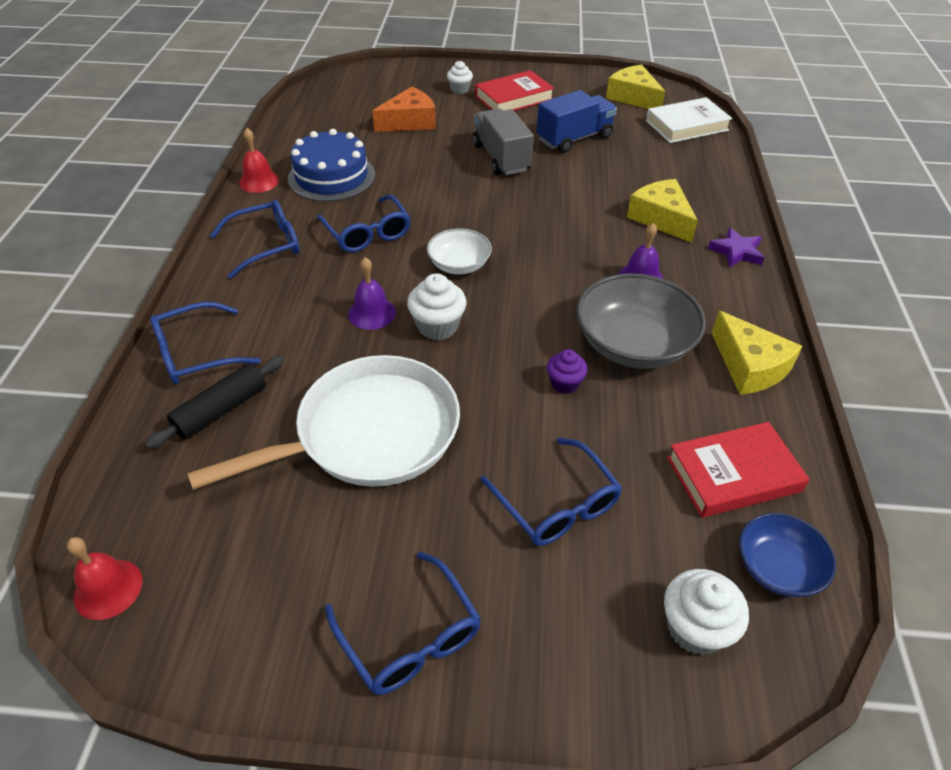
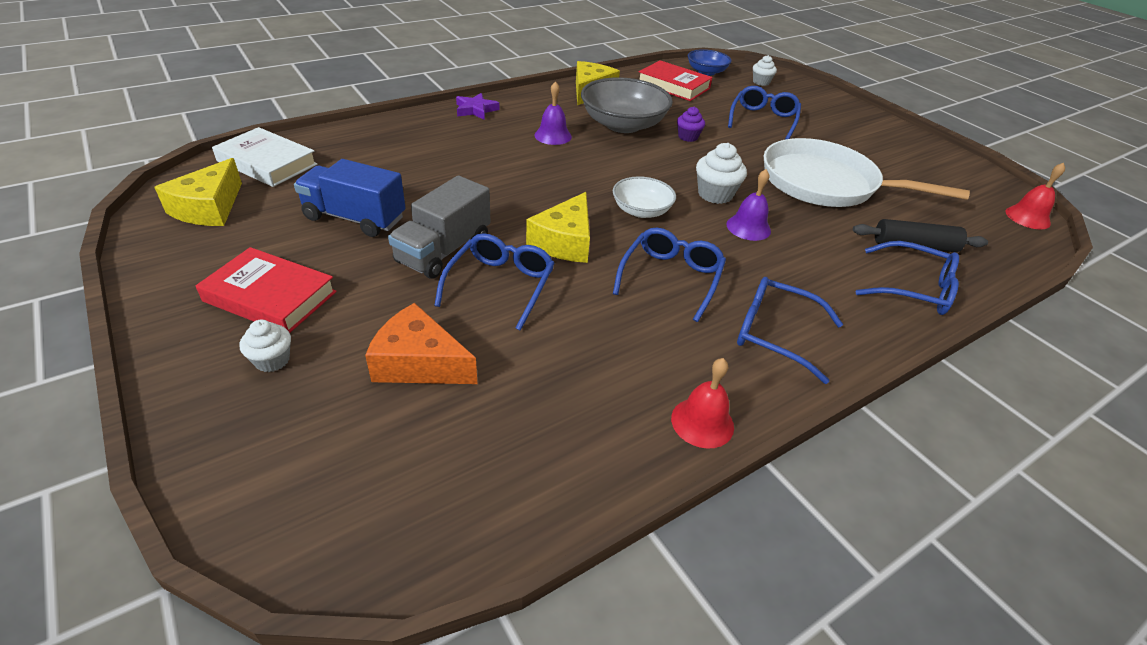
camera: 130 degrees left, 5 degrees down
(331, 176) = (617, 360): blue cake -> none
(410, 637) = (877, 133): blue glasses -> blue glasses (500, 285)
(661, 218) = (463, 143): yellow cheese -> yellow cheese (565, 241)
(695, 628) = (761, 82): white cupcake -> white cupcake, size x0.65

